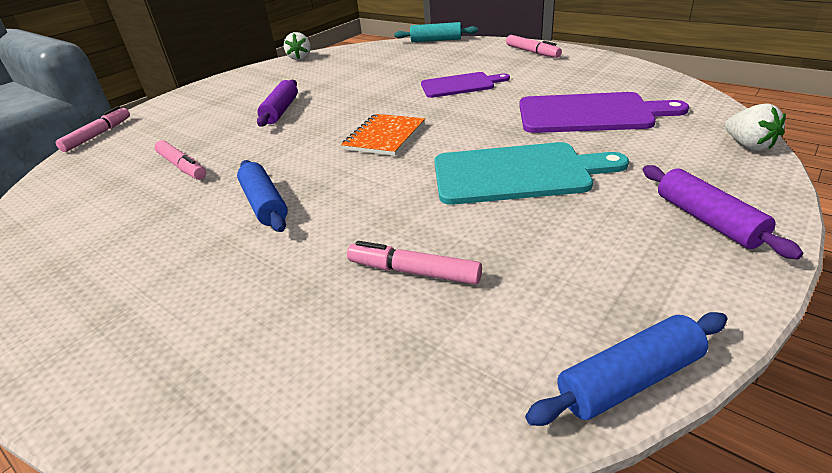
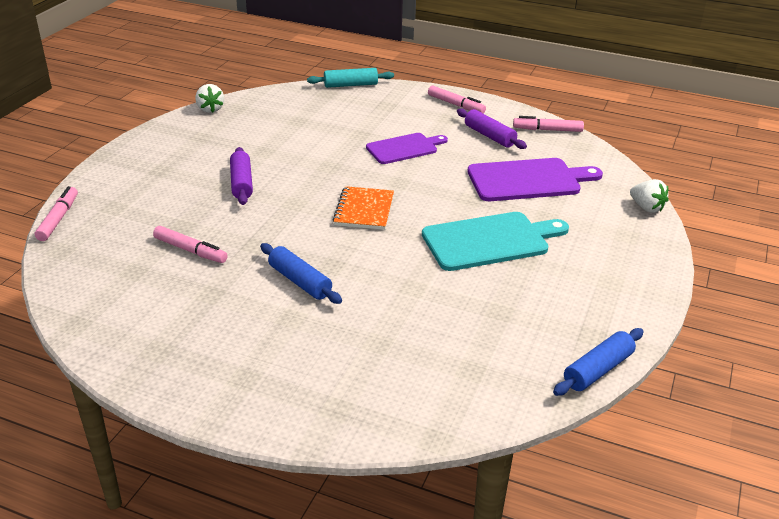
camera: 20 degrees left, 0 degrees up
(413, 271) = (449, 323): pink marker -> pink marker (547, 130)
(707, 220) = (626, 270): purple rolling pin -> purple rolling pin (489, 136)

